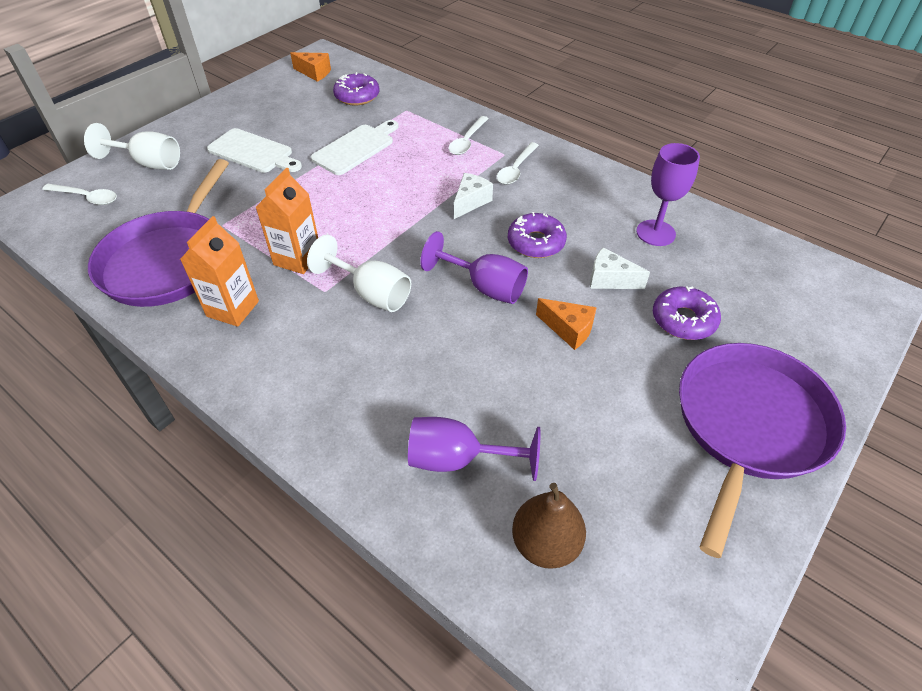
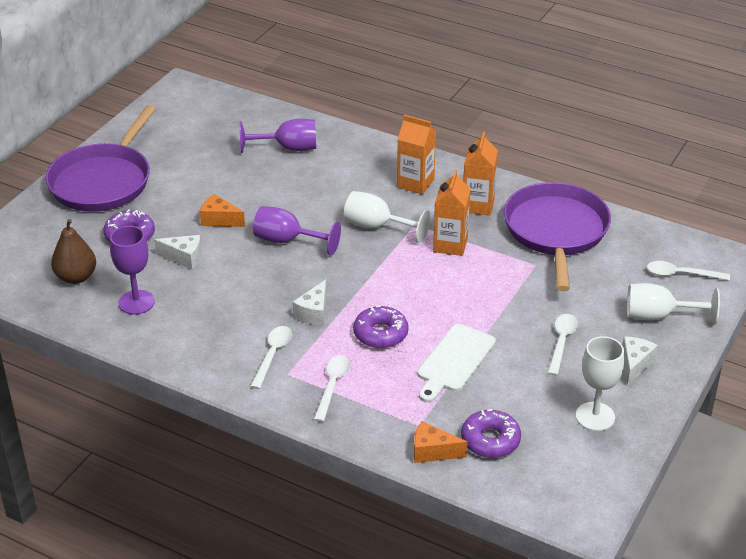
camera: 170 degrees right, 10 degrees down
(207, 130) = (635, 365): none -> white cheese
(253, 152) = (561, 342): white cutting board -> white spoon
(269, 102) = (595, 416): none -> white goblet
(293, 356) = (415, 183): none -> orange carton
(314, 73) = (570, 477): orange cheese -> orange cheese (432, 451)
(536, 242) = (247, 281): purple donut -> purple donut (380, 334)
(545, 543) = (234, 123): brown pear -> brown pear (76, 277)

